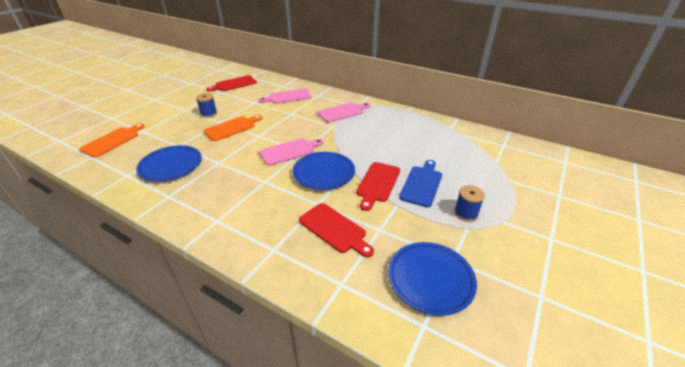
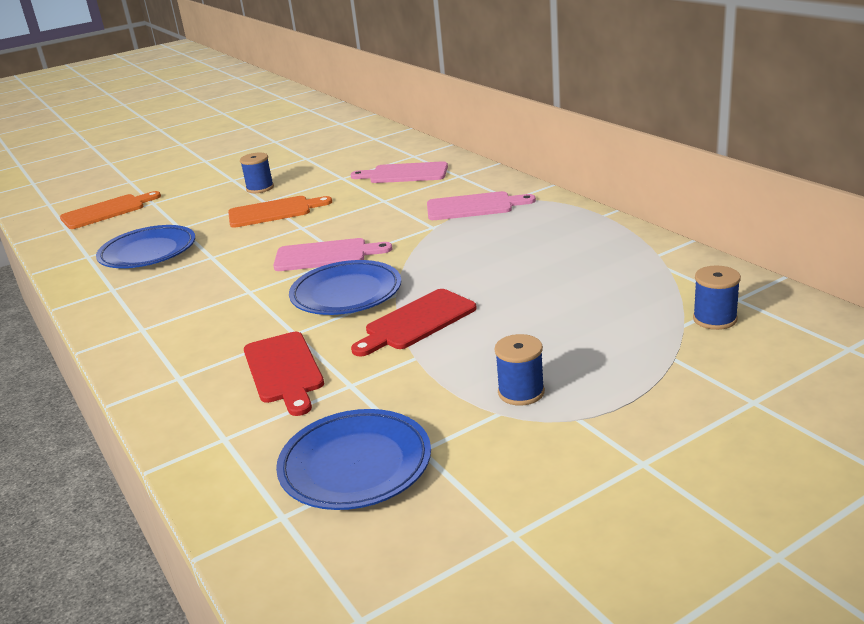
camera: 30 degrees right, 10 degrees down
(234, 84) = (338, 147): red cutting board -> none
(422, 184) = (492, 336): blue cutting board -> none
(505, 157) = (714, 319): none -> blue spool

